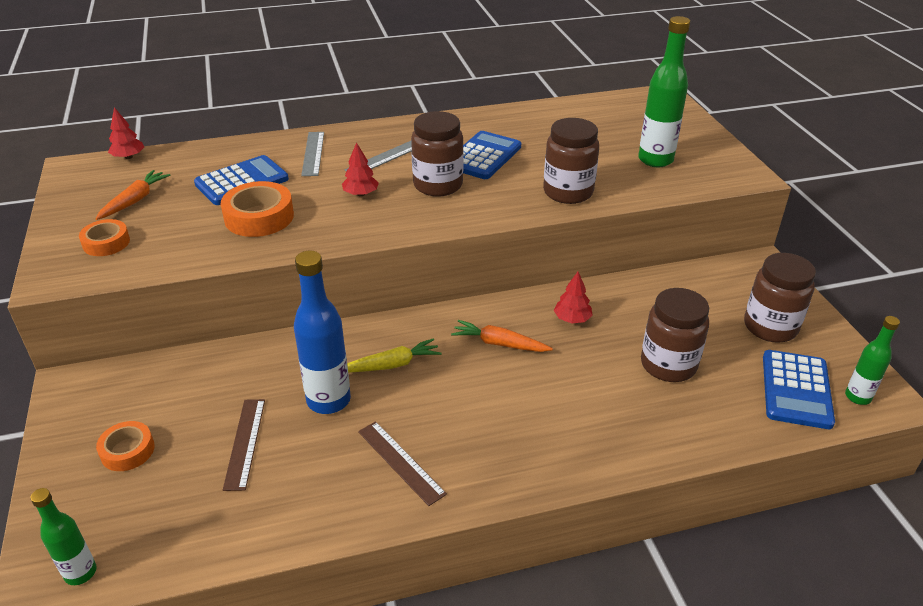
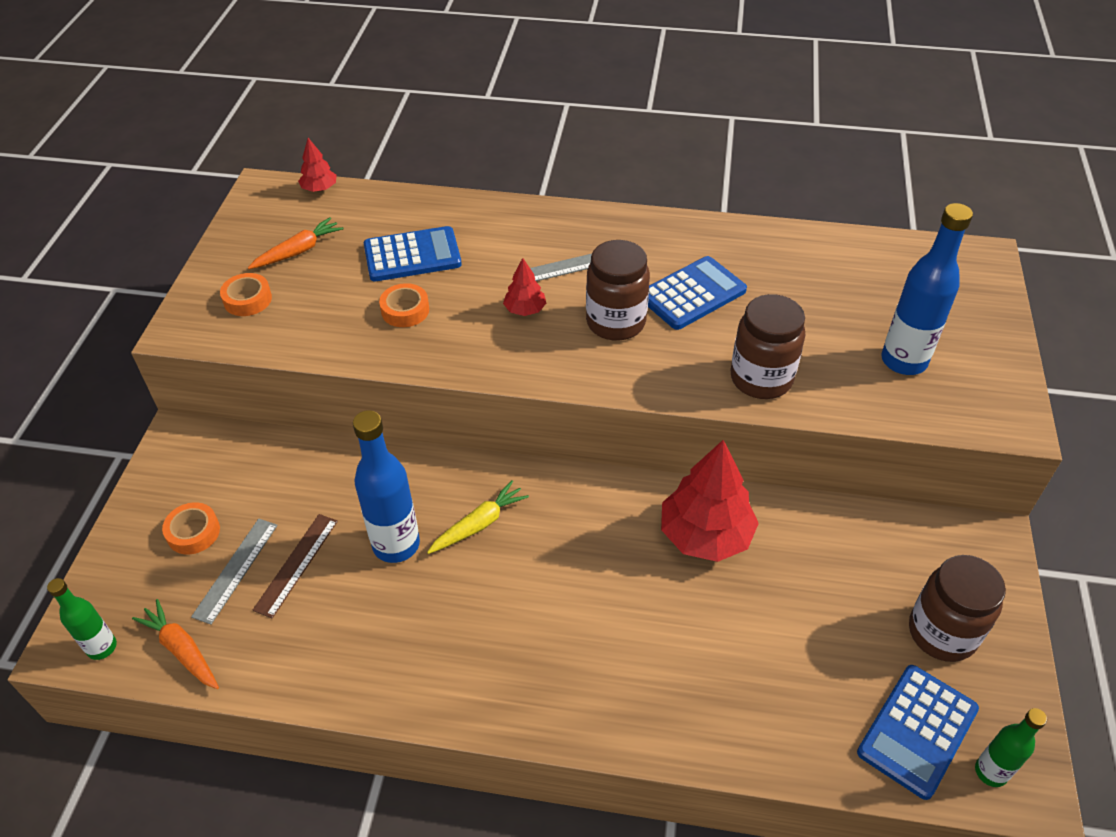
camera: 25 degrees right, 10 degrees up
(259, 217) = (405, 310): orange tape -> orange tape, size x0.63
(313, 153) = (505, 235): grey ruler -> grey ruler (236, 570)
(391, 365) = (479, 524): yellow carrot -> yellow carrot turned 45 degrees counterclockwise
(401, 462) = (428, 645): brown ruler -> none
(499, 344) = (605, 539): orange carrot -> orange carrot (182, 649)
(572, 319) = (705, 535): red tree -> red tree, size x2.06
(655, 160) = (903, 361): green bottle -> blue bottle
(668, 365) = (781, 637): brown jar -> none

